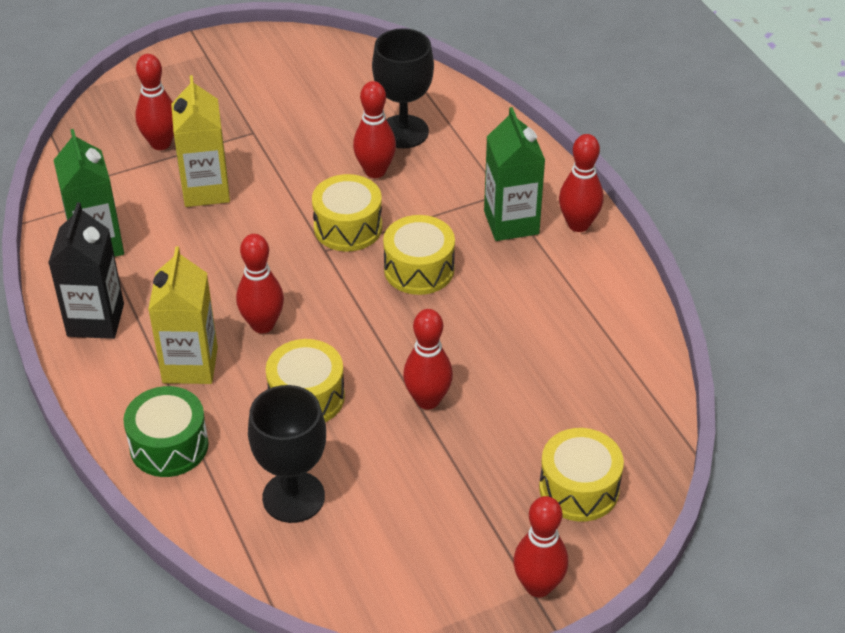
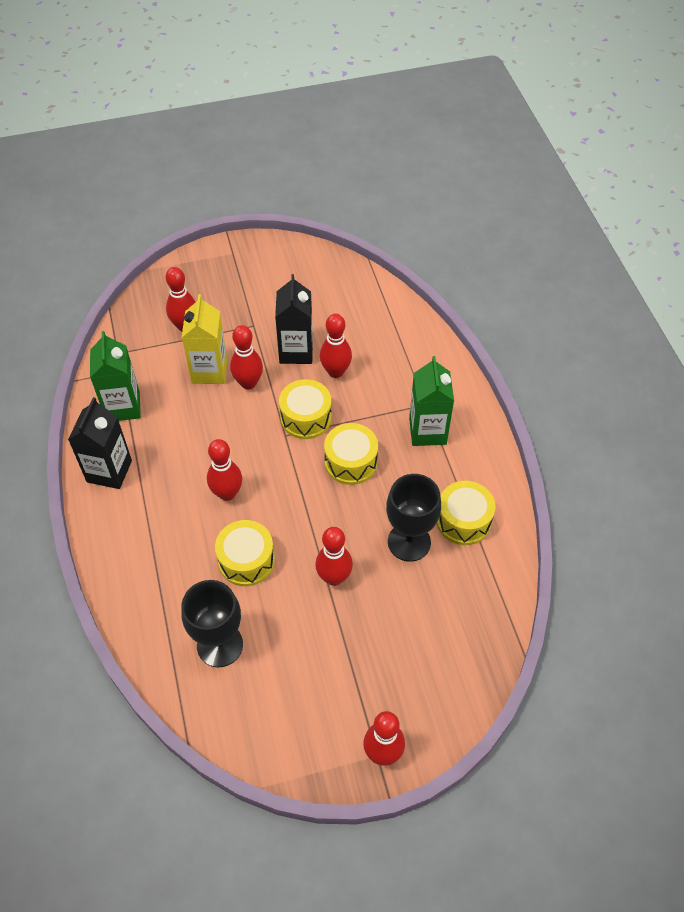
camera: 10 degrees right, 10 degrees up
(169, 445) = (140, 586): green drum -> none
(190, 365) = (168, 520): yellow carton -> none
(317, 154) = (296, 351): none -> black carton
(403, 132) = (363, 340): black goblet -> black goblet (409, 542)
(578, 224) = (478, 440): red bowling pin -> red bowling pin (248, 383)
(579, 488) = (430, 673): yellow drum -> yellow drum (463, 520)

